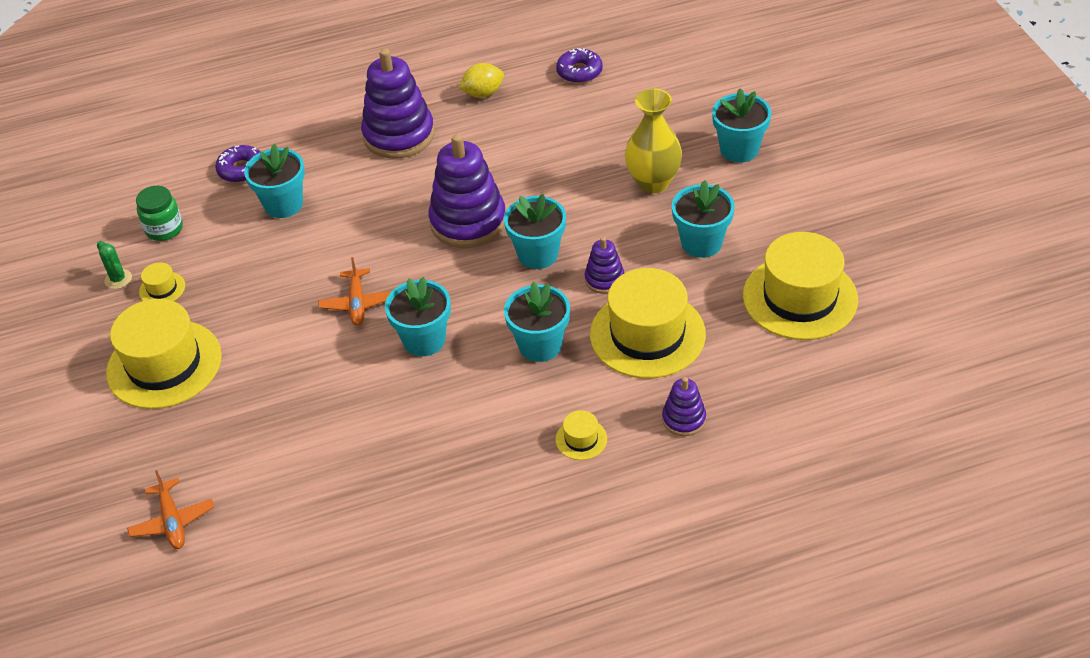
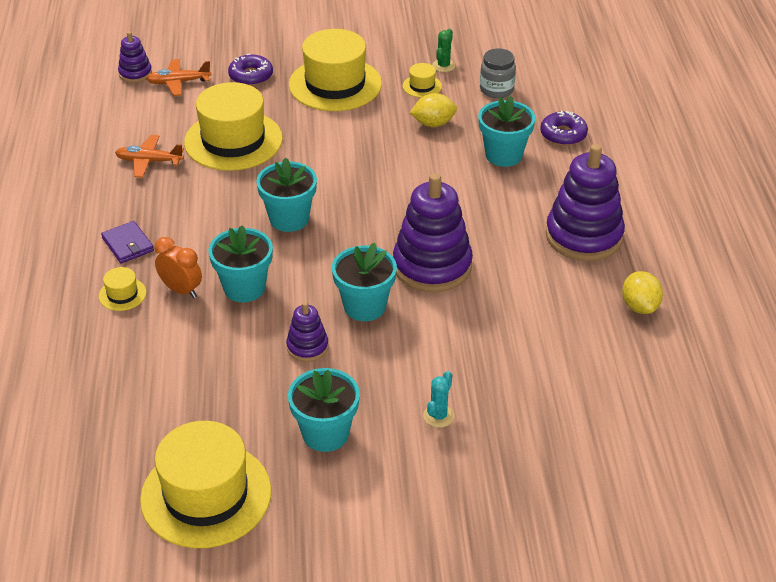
camera: 100 degrees right, 5 degrees down
(118, 279) = (443, 66): green cactus -> green cactus turned 45 degrees counterclockwise
(164, 229) = (496, 90): green jar -> grey jar
(235, 265) = (433, 123): none -> yellow lemon
(357, 303) = (353, 186): orange plane -> orange plane (149, 161)
(502, 462) = (128, 244): none -> purple wallet
(559, 393) = (181, 290): none -> orange clock
(579, 72) = (662, 393): purple donut -> purple donut (251, 76)
(647, 334) = (219, 362): yellow hat -> yellow hat (233, 140)
(653, 182) = (438, 416): yellow vase -> turquoise cactus
(684, 419) = (103, 364): purple stacking toy -> purple stacking toy (135, 73)
(739, 149) = (469, 508): turquoise flower pot -> none

